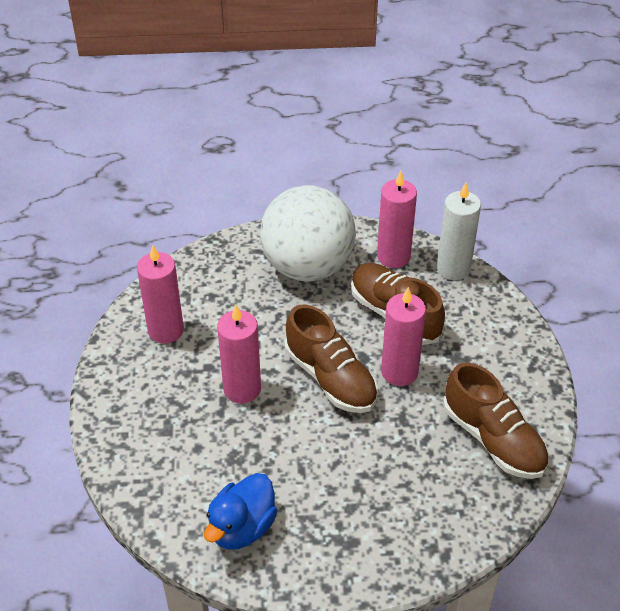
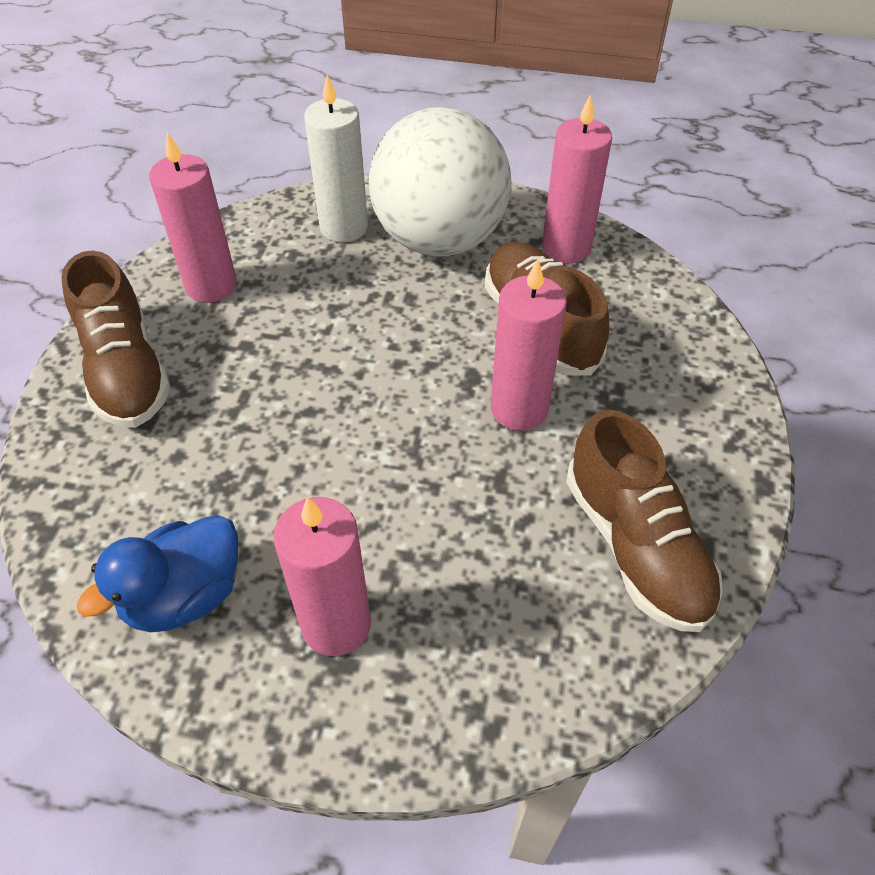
camera: 15 degrees right, 5 degrees up
(242, 389) = (278, 385): pink candle -> pink candle (336, 624)
(330, 378) = (412, 396): brown shoe -> brown shoe (126, 370)
(453, 268) = (649, 279): white candle -> white candle (344, 227)

